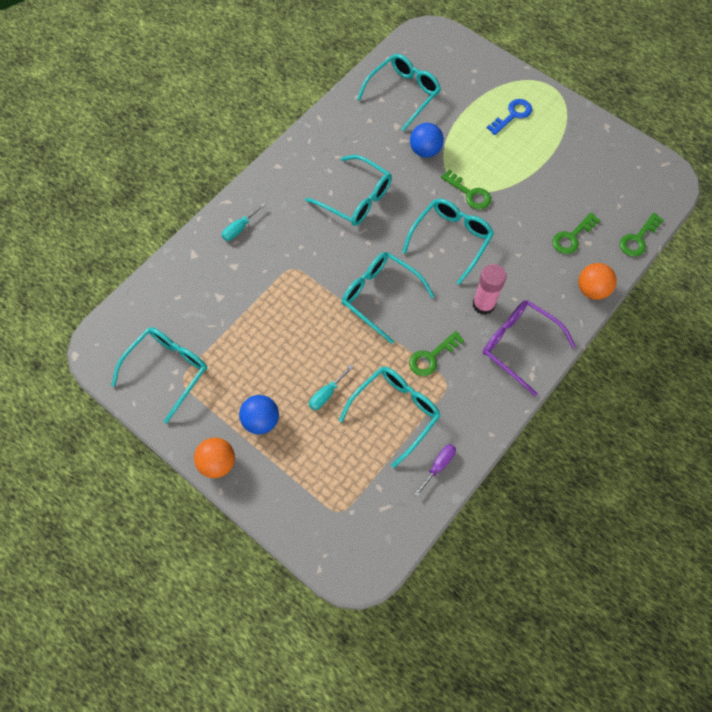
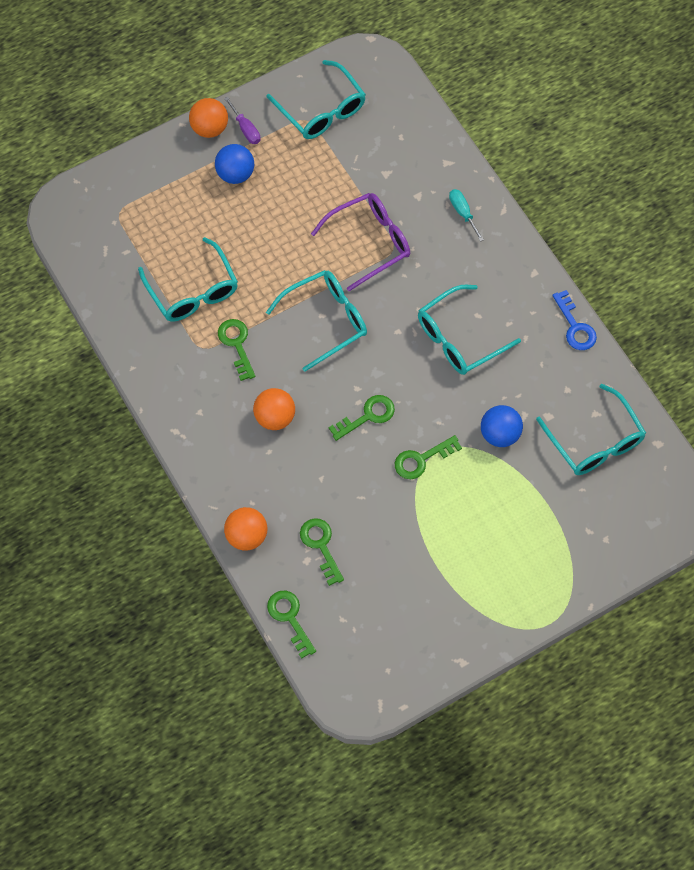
camera: 110 degrees right, 0 degrees up
(326, 394) = (238, 237): turquoise screwdriver -> none
(438, 466) = (122, 309): purple screwdriver -> purple screwdriver (246, 129)
(451, 239) = (367, 416): turquoise glasses -> green key
(483, 304) = (275, 417): pink glue stick -> orange ball
(512, 115) = (518, 555): blue key -> blue key (575, 326)
(519, 345) = (213, 432): purple glasses -> purple glasses (370, 242)

